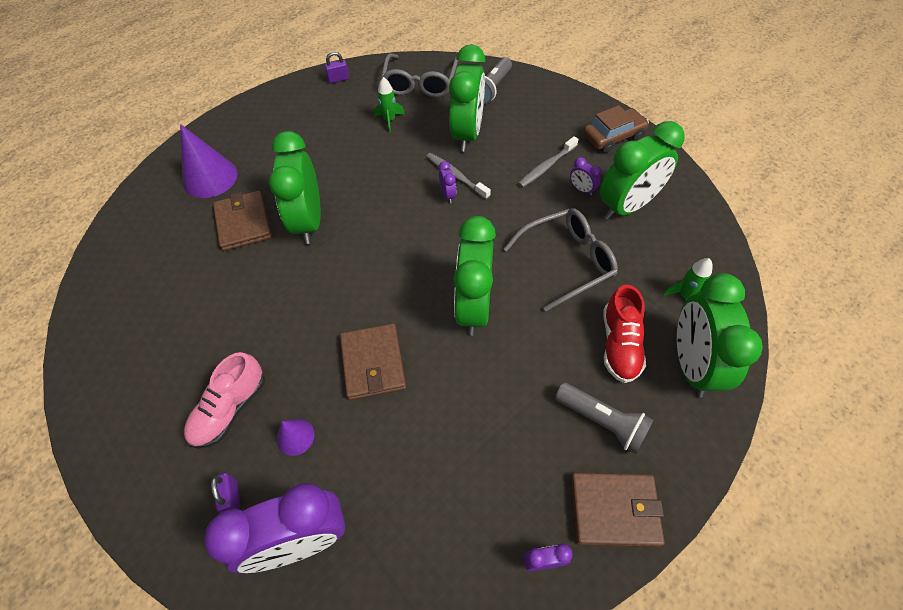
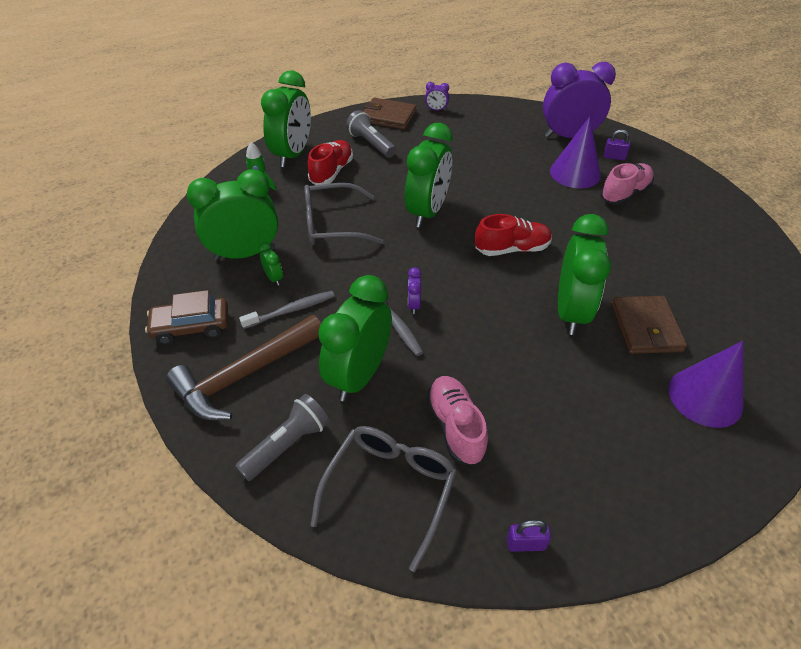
camera: 165 degrees left, 10 degrees down
(232, 497) = (614, 157): purple padlock -> purple padlock turned 75 degrees counterclockwise
(295, 437) = (575, 173): purple cone -> purple cone, size x1.92
(369, 278) = (512, 249): none -> red shoe
(373, 363) = (516, 197): brown wallet -> none
(389, 120) = (455, 427): green rocket -> pink shoe
(547, 116) = (245, 375): none -> brown hammer
(581, 190) = (274, 278): purple clock -> green clock

